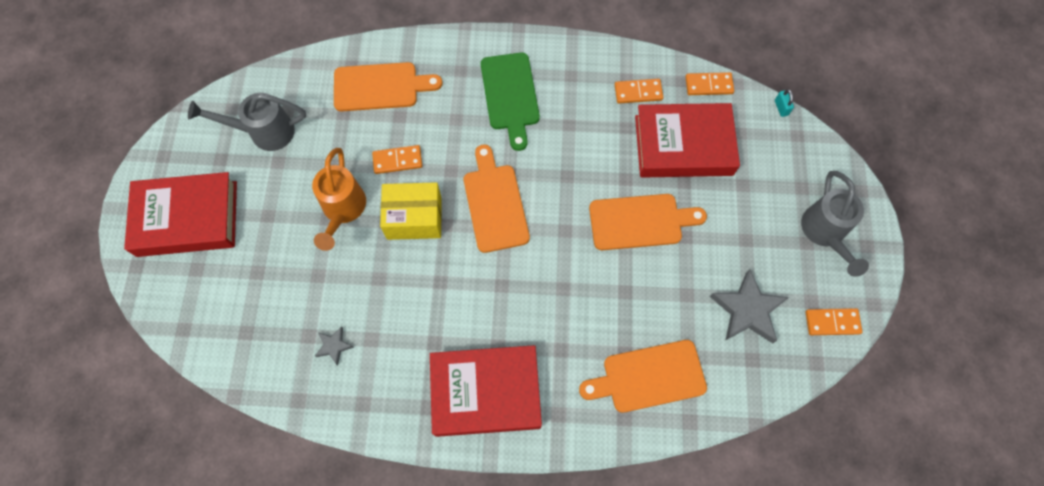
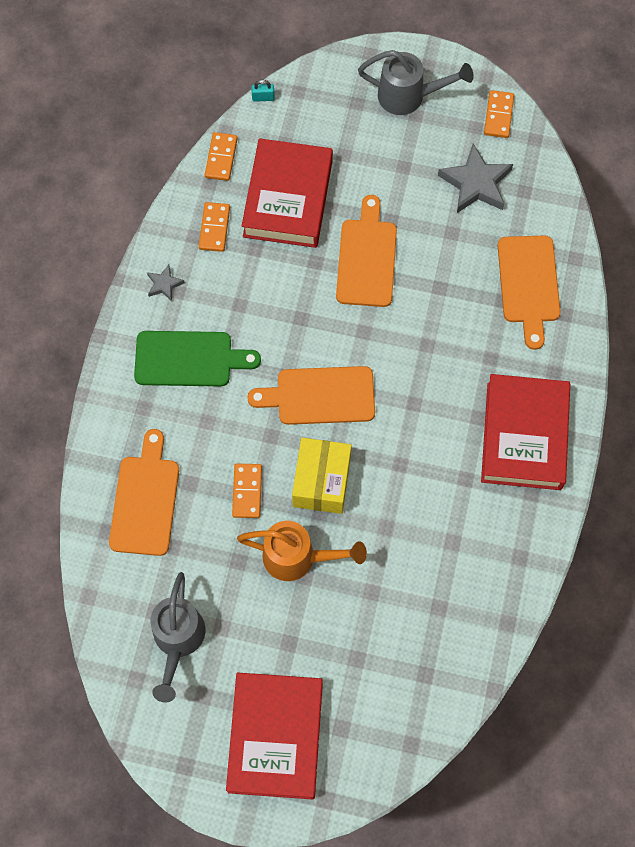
camera: 80 degrees left, 0 degrees up
(334, 346) = (454, 581): grey star -> grey star (164, 284)

